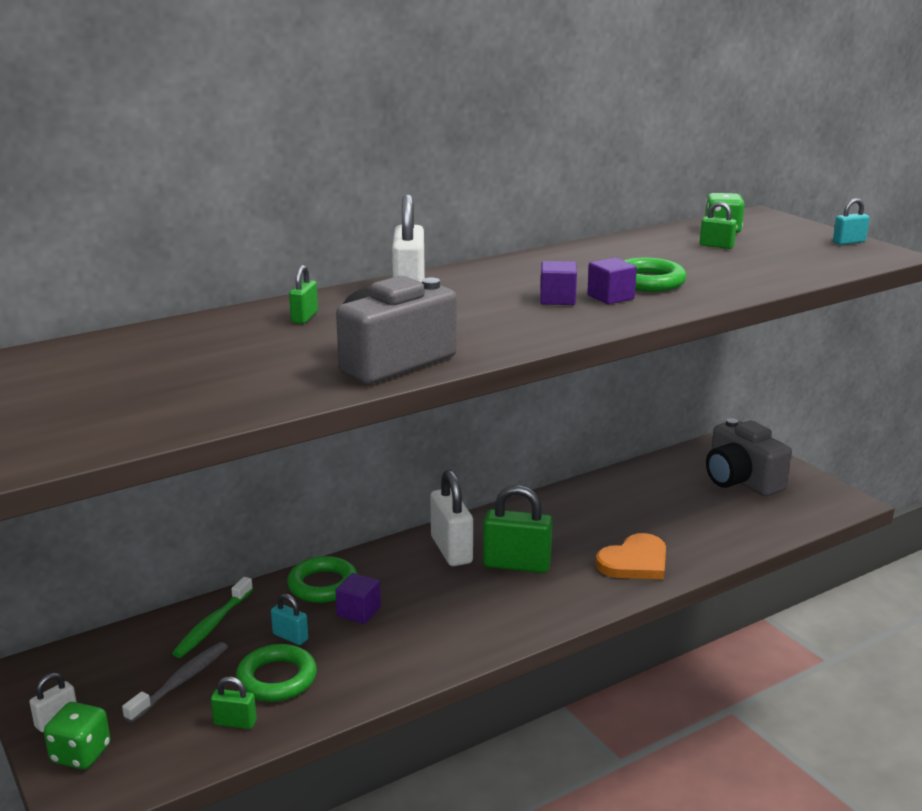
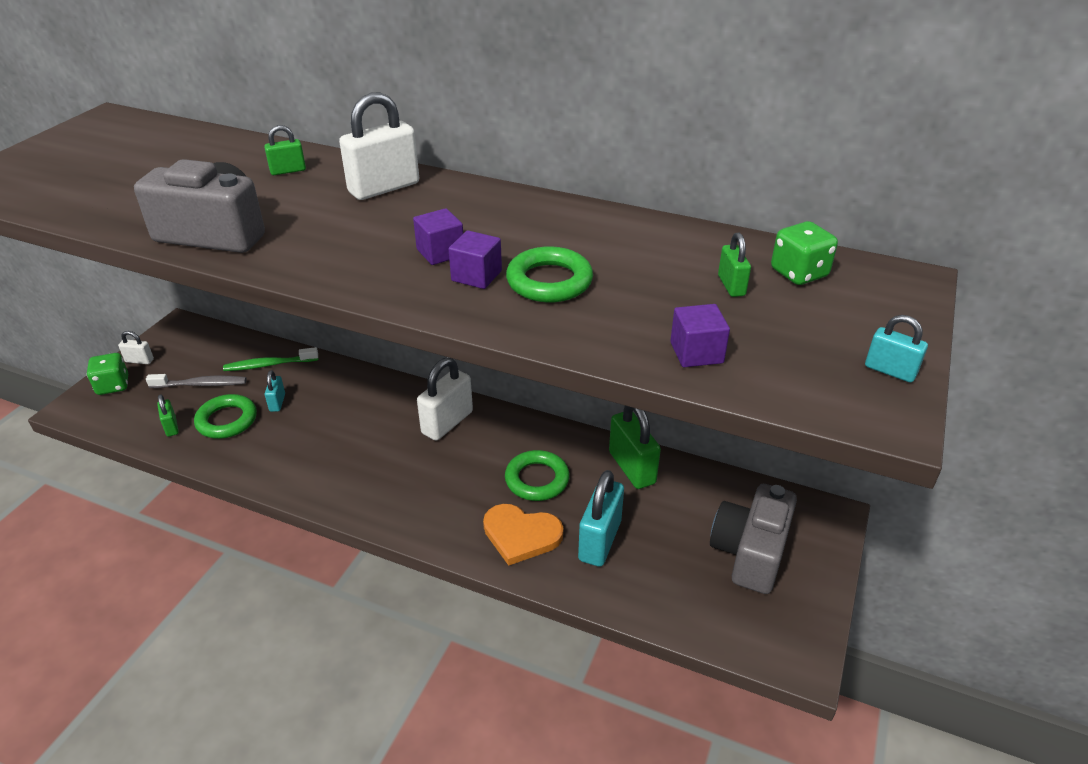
camera: 55 degrees right, 15 degrees up
(323, 585) = (349, 386): green ring -> green ring (537, 479)
(359, 612) = (328, 417): purple cube -> purple cube (696, 353)
(516, 564) = (455, 466): green padlock -> green padlock (632, 468)
(674, 531) = (600, 541): none -> turquoise padlock

